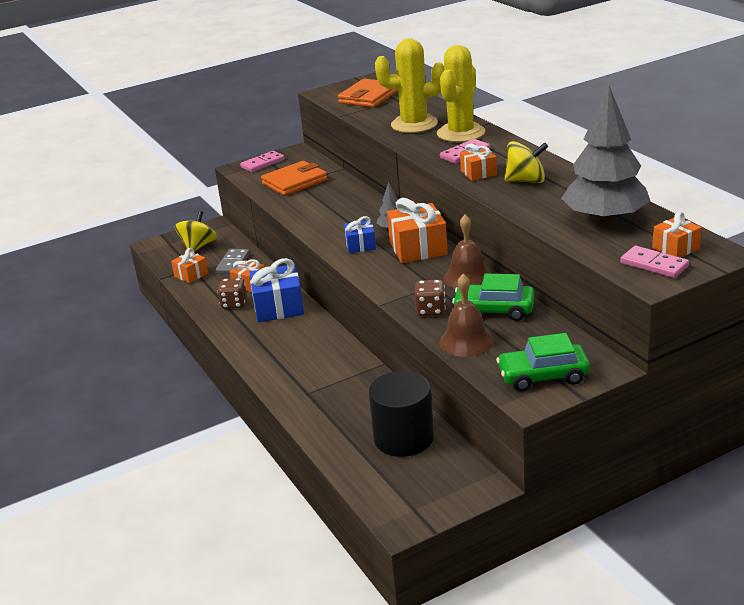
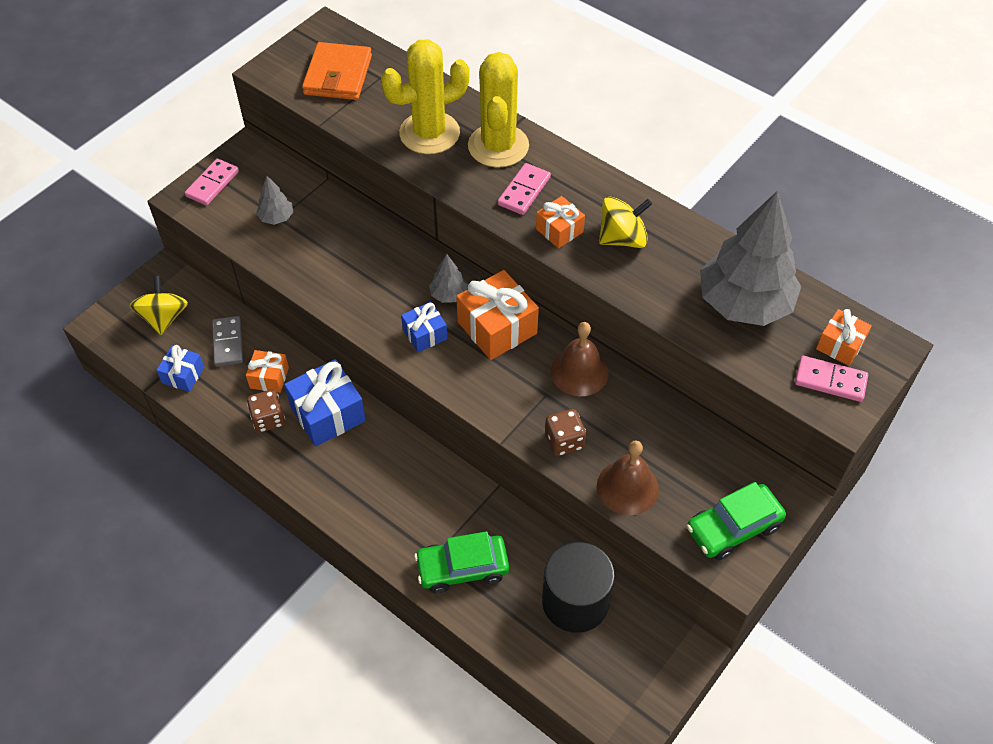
camera: 25 degrees left, 25 degrees up
(191, 275) = (183, 375): orange gift -> blue gift
(294, 182) = (276, 217): orange wallet -> grey tree
(494, 310) = (634, 426): green car -> green car (462, 568)

